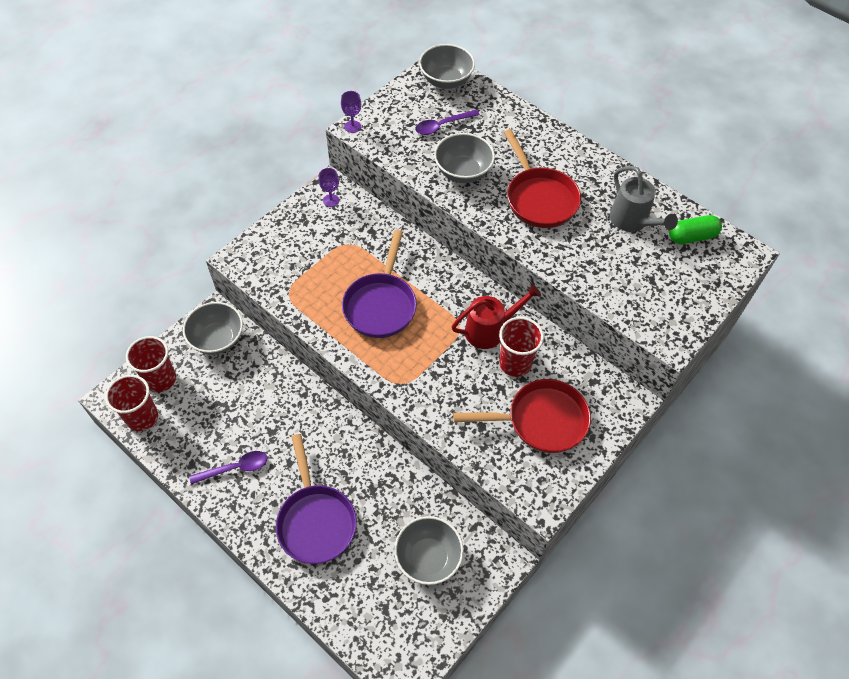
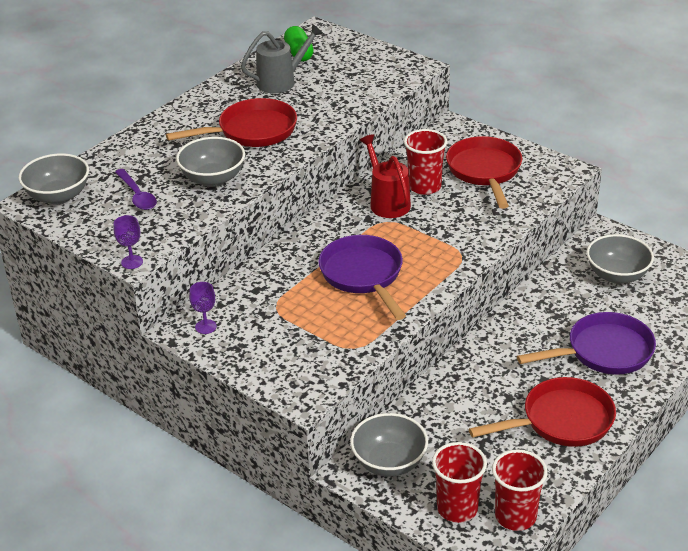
camera: 90 degrees left, 20 degrees down
(235, 468) = (561, 421): purple spoon -> red pan
(381, 305) = (363, 275): purple pan -> purple pan turned 120 degrees counterclockwise

